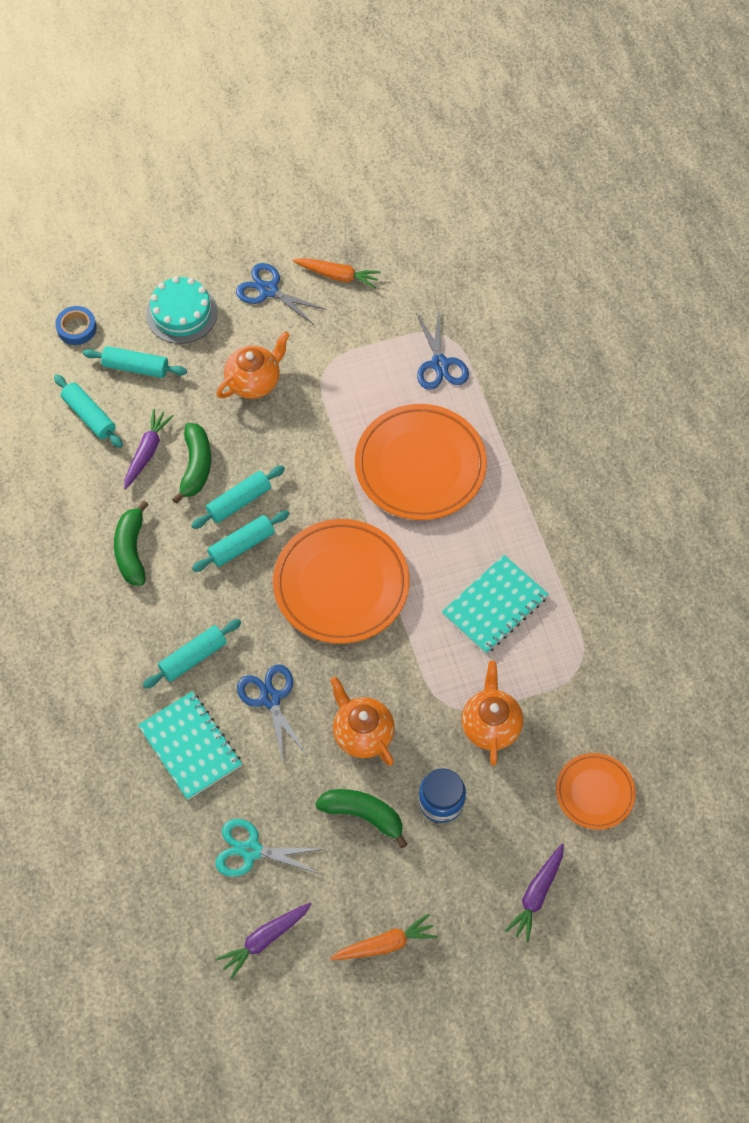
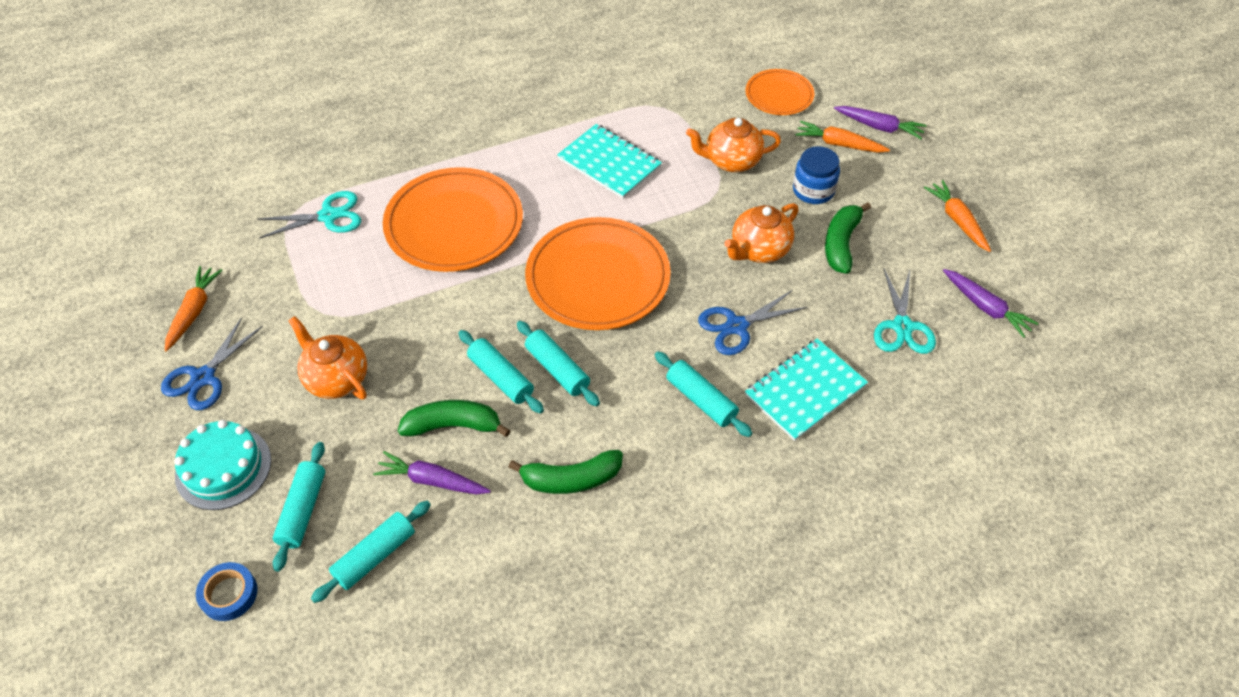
camera: 95 degrees left, 10 degrees down
(439, 364) = (328, 216): blue scissors -> turquoise scissors
(511, 843) = (839, 144): none -> orange carrot

